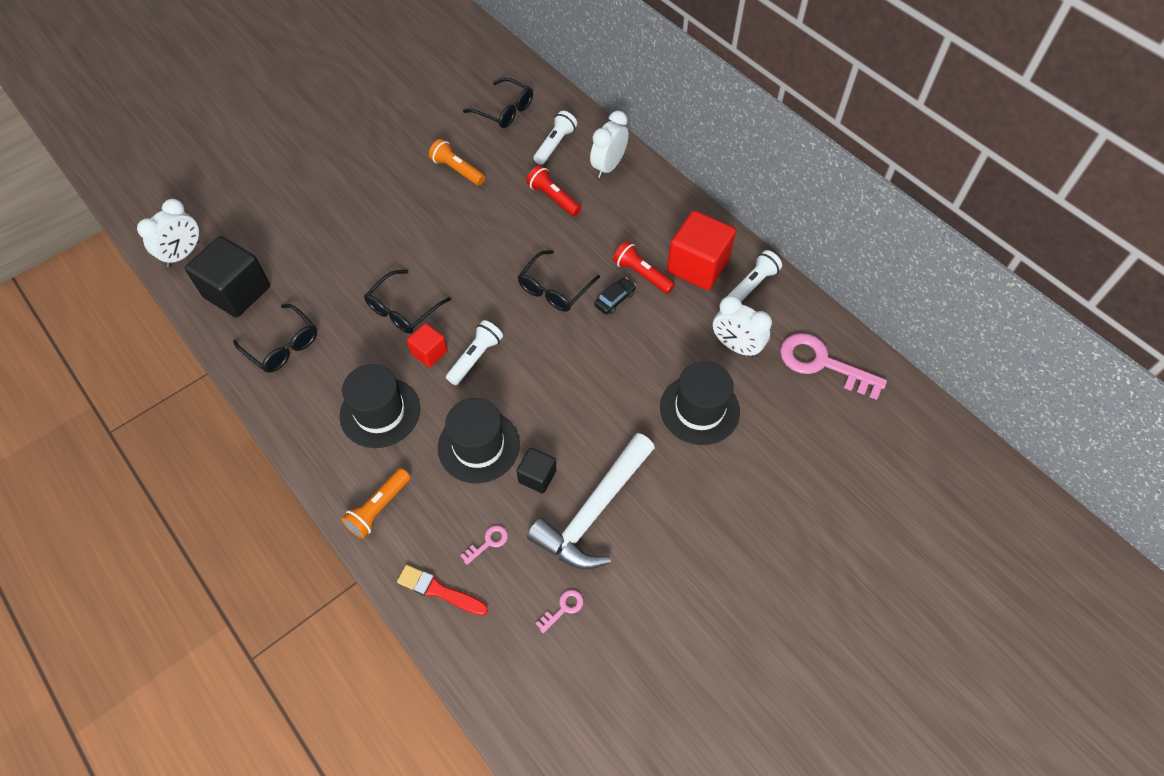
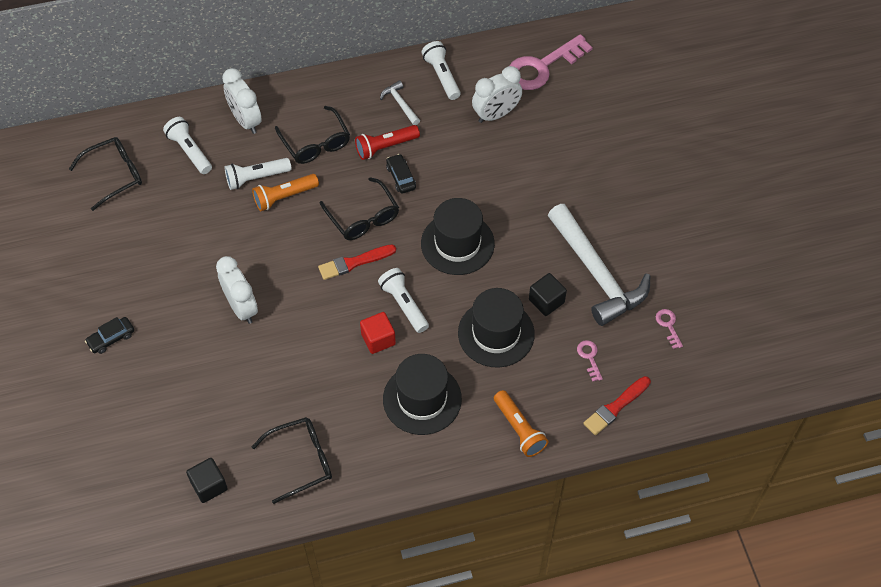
camera: 65 degrees left, 0 degrees up
(183, 254) = (125, 526): white clock -> white clock (241, 307)
(237, 292) = (209, 485): black cube -> black cube, size x0.53
(350, 174) = (111, 338): none -> black car
(403, 310) = (317, 345): black glasses -> black glasses (316, 143)
(457, 170) = (169, 243): orange flashlight -> orange flashlight (284, 197)
(502, 302) = (354, 262): none -> red brush
(553, 198) = (256, 178): red flashlight -> white flashlight
(698, 266) = (400, 104): red cube -> white hammer
(699, 409) = (541, 165): black hat -> black hat (457, 243)

